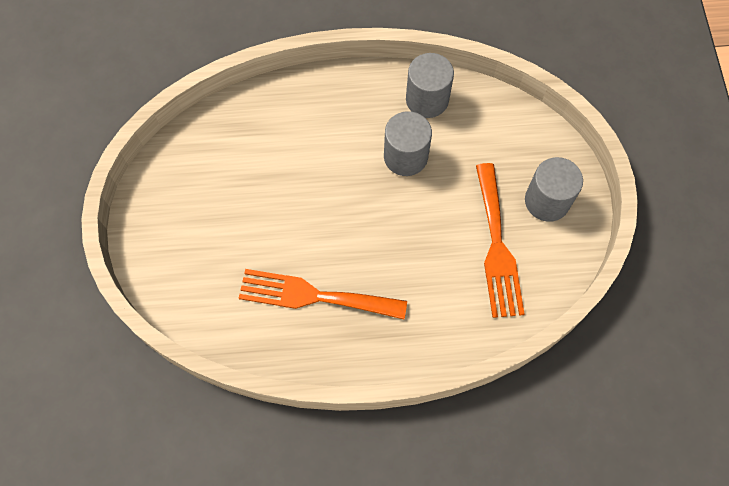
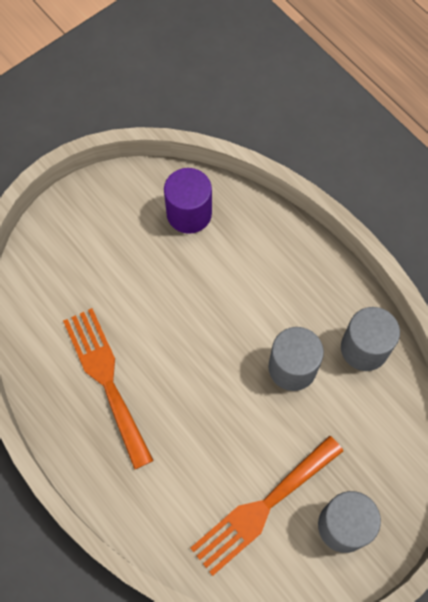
camera: 55 degrees right, 0 degrees up
(222, 146) = (189, 213): none -> purple cylinder

